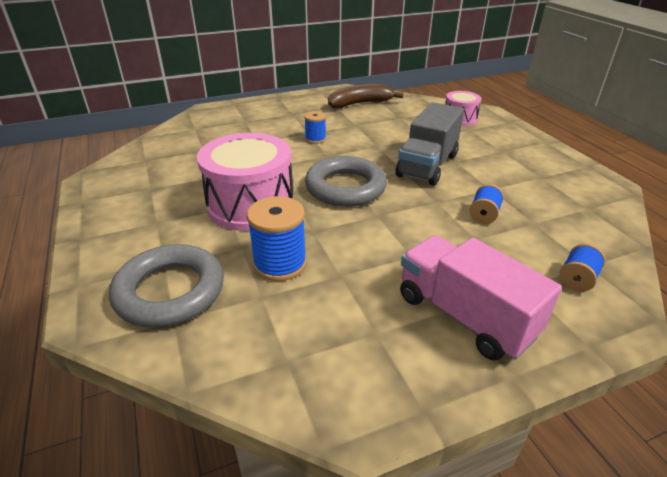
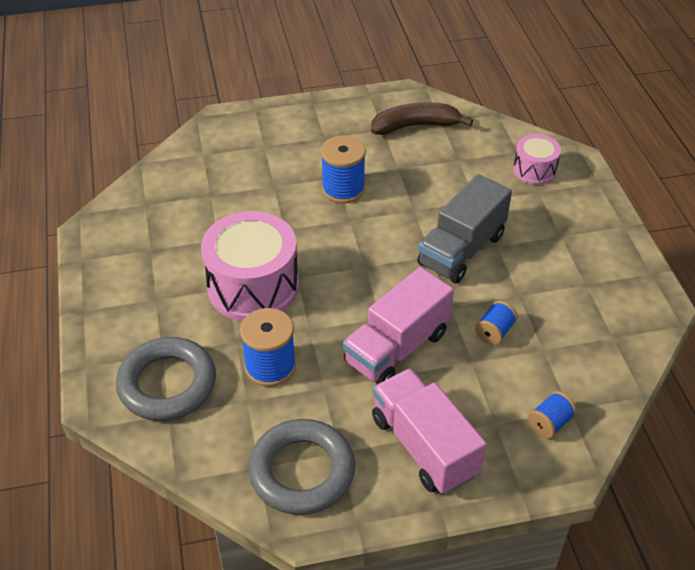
camera: 10 degrees right, 10 degrees up
(315, 139) = (343, 189): blue spool -> blue spool, size x1.70
(345, 187) = (358, 273): grey ring -> grey ring (302, 471)
(400, 235) = (396, 348): none -> pink truck

